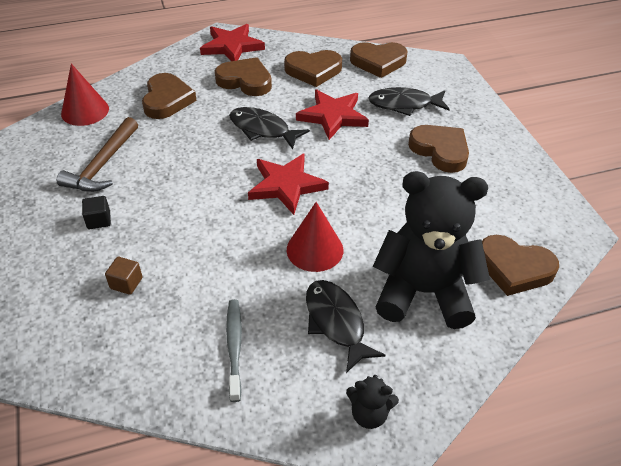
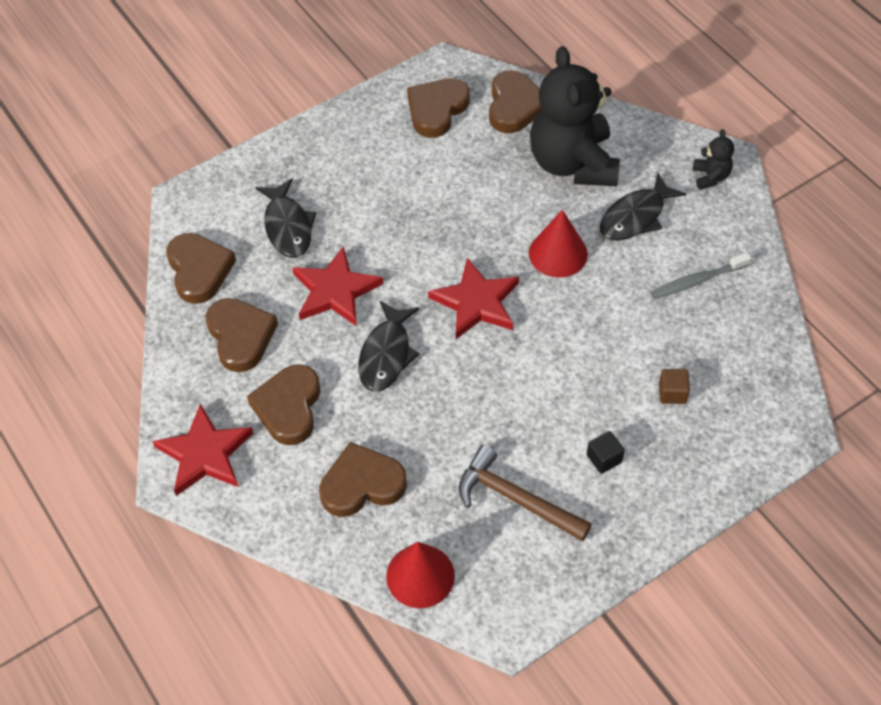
camera: 105 degrees left, 10 degrees up
(103, 165) = (515, 499): brown hammer -> brown hammer turned 150 degrees counterclockwise
(440, 150) = (365, 180): brown heart -> brown heart (436, 110)

